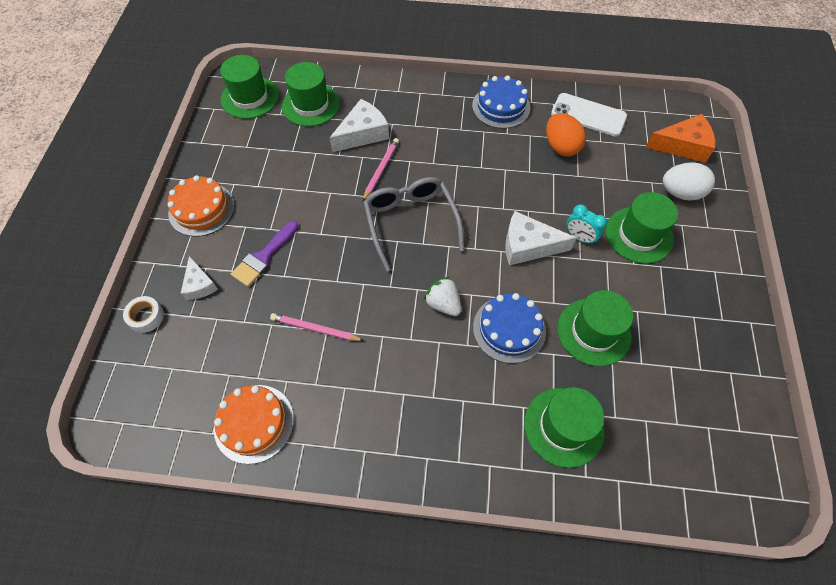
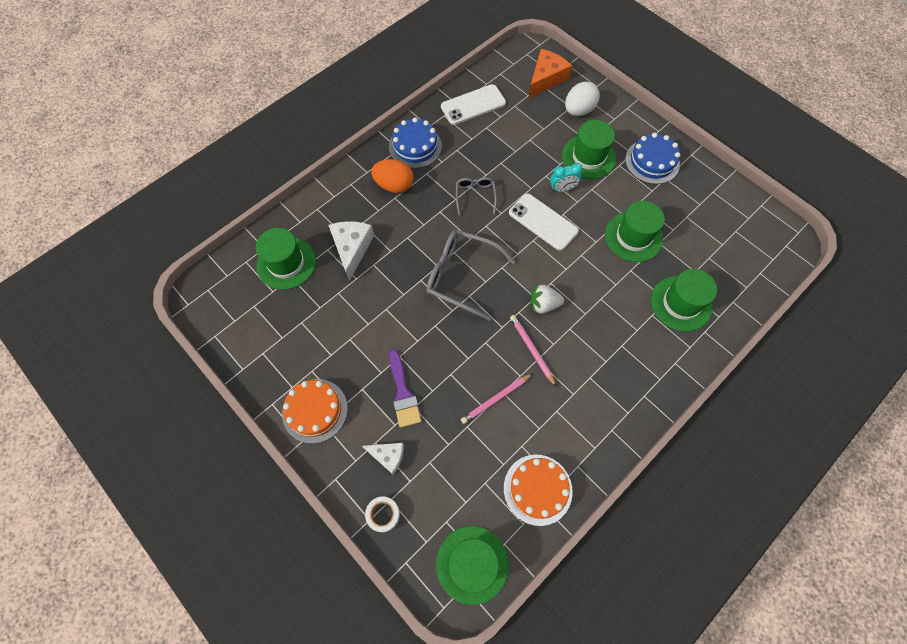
camera: 50 degrees left, 5 degrees up
(250, 97) = (231, 301): green hat -> green hat (472, 564)
(381, 170) = (397, 261): pink pencil -> pink pencil (532, 350)
(499, 178) = (475, 196): none -> grey glasses
(509, 329) = (593, 281): blue cake -> blue cake (652, 161)
(528, 246) = (543, 222): white cheese -> white phone
(561, 147) = (483, 141): orange egg -> orange egg (394, 185)

